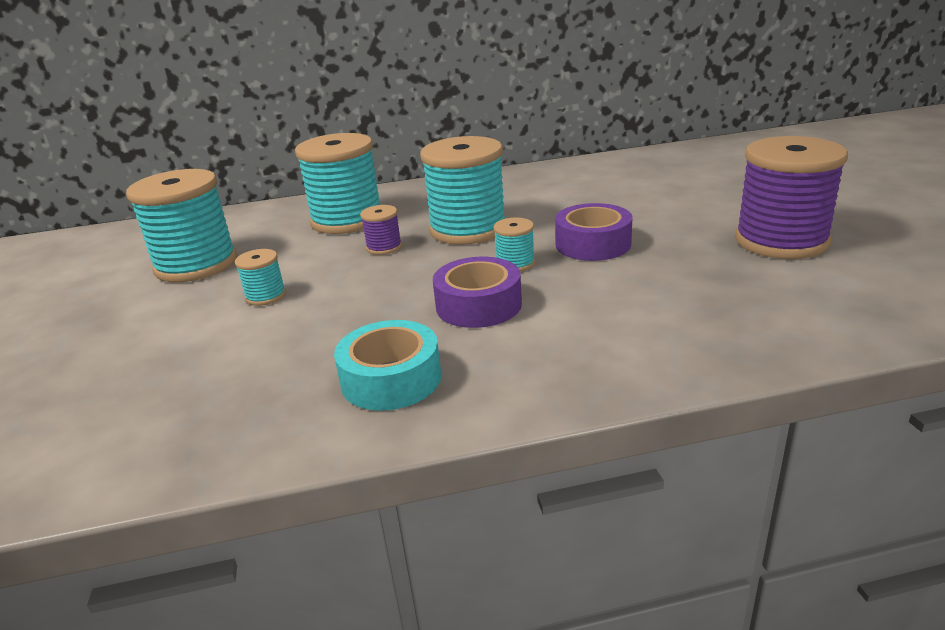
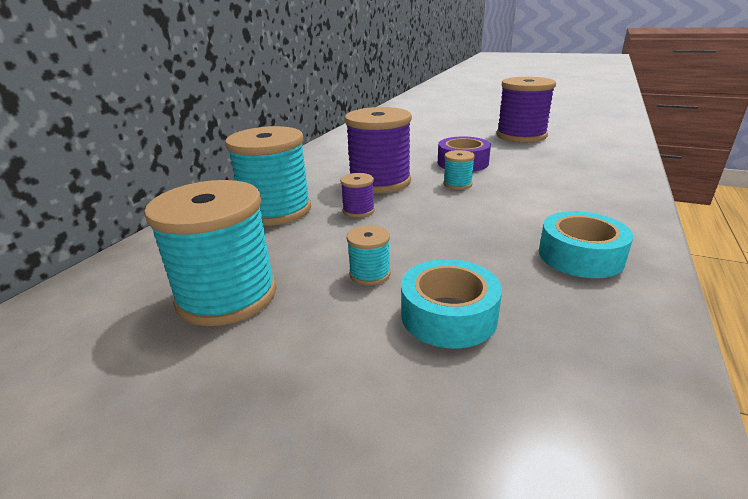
camera: 55 degrees left, 0 degrees up
(222, 347) = (448, 315): none -> turquoise tape
(468, 229) = (380, 182): turquoise spool -> purple spool
(478, 305) = (503, 207): purple tape -> none

